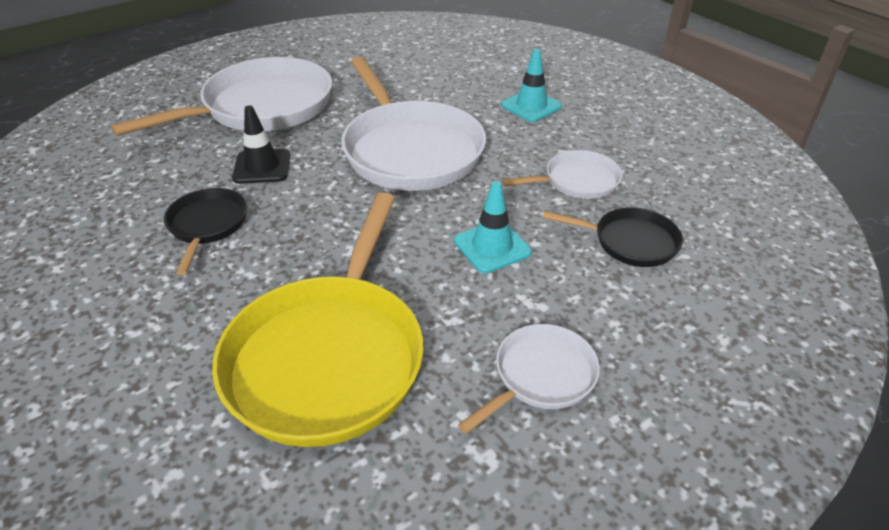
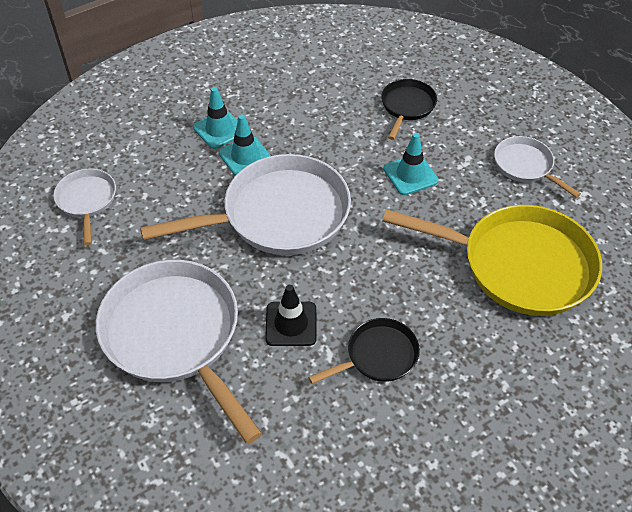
camera: 85 degrees left, 10 degrees up
(207, 225) = (378, 356): black pan -> black pan turned 150 degrees clockwise
(494, 124) = (245, 157): none -> turquoise traffic cone
(577, 181) = (336, 120): white pan -> white pan (87, 201)

